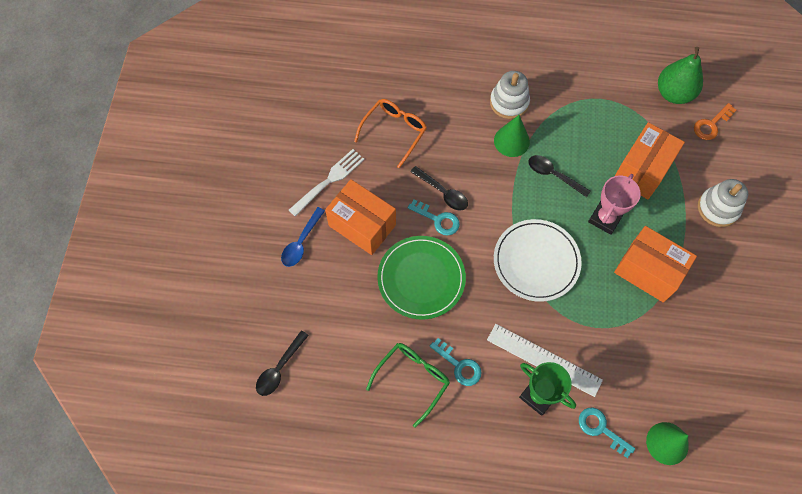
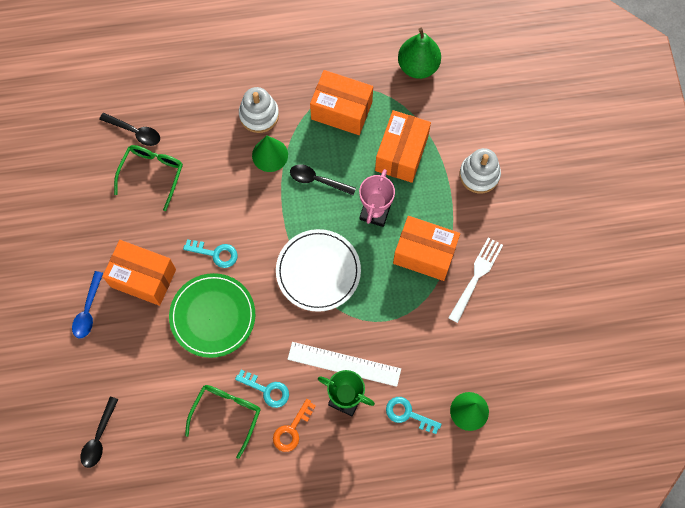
camera: 15 degrees left, 5 degrees up
(329, 181) = (99, 241): white fork -> white fork (476, 277)
(394, 132) = (152, 174): orange glasses -> green glasses
(442, 192) = (214, 225): black spoon -> black spoon (134, 132)
(590, 117) = (341, 110): none -> orange box
(711, 125) = (459, 90): orange key -> orange key (292, 430)

